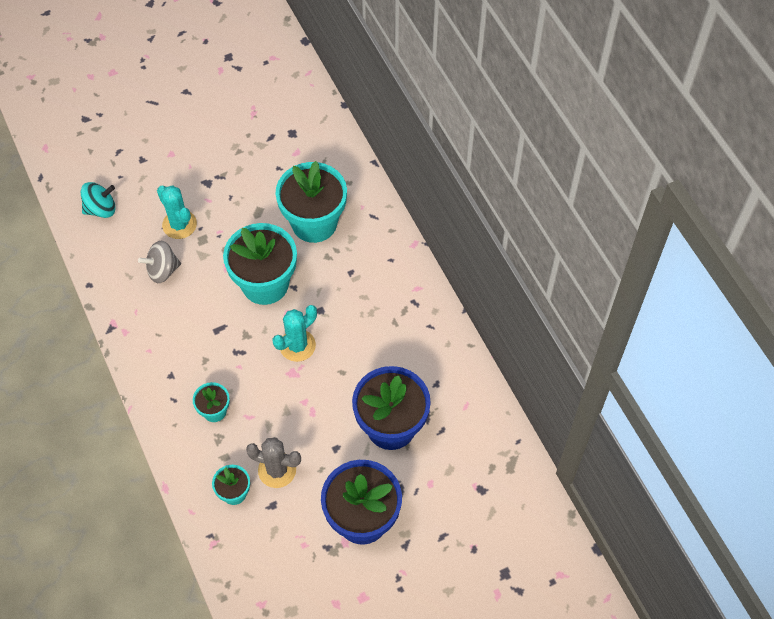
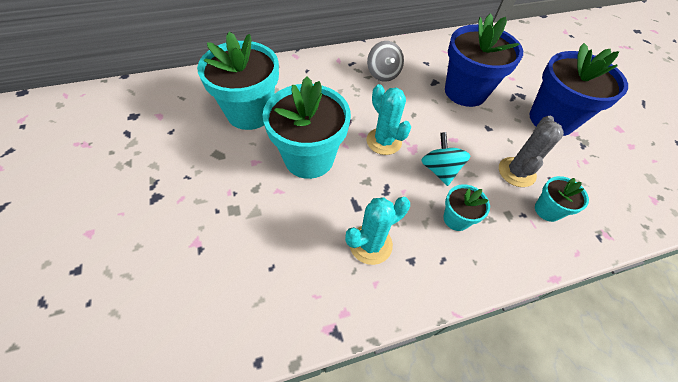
camera: 85 degrees left, 5 degrees down
(101, 209) = (131, 335): turquoise spinning top -> turquoise spinning top (439, 170)
(162, 270) = (263, 257): grey spinning top -> grey spinning top (383, 74)
(179, 224) = (202, 232): turquoise cactus -> turquoise cactus (370, 244)

